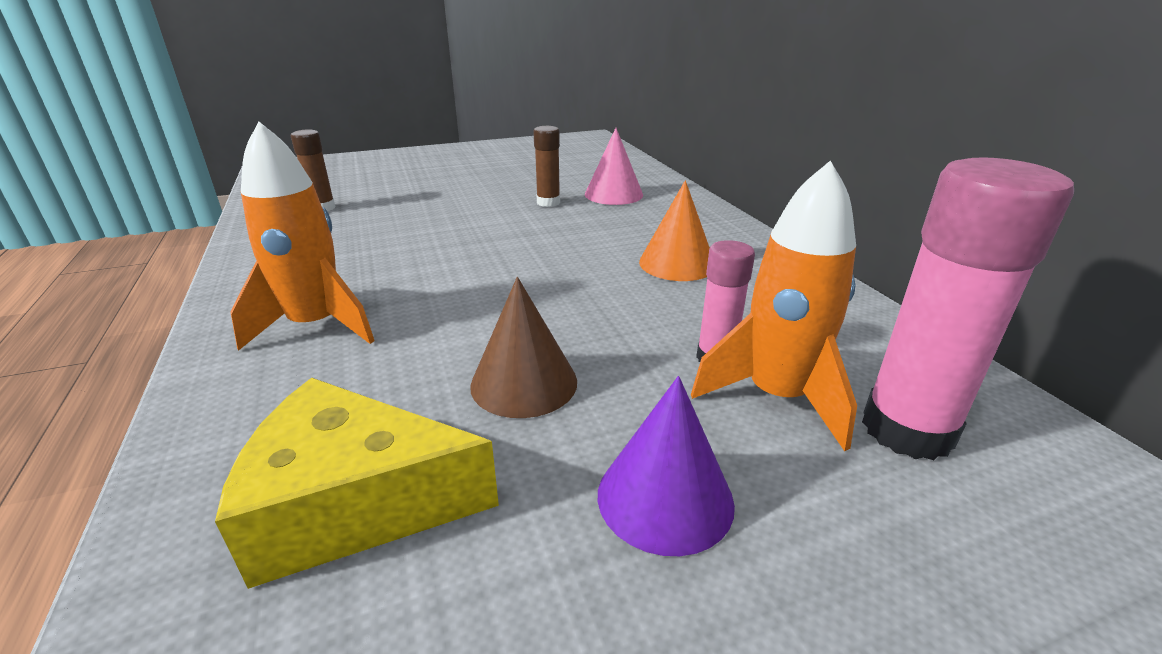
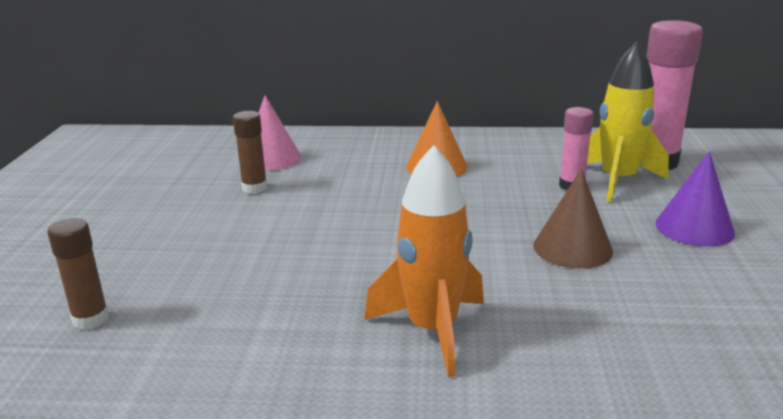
camera: 65 degrees left, 5 degrees down
(353, 504) = (684, 320): yellow cheese -> none
(776, 397) = (618, 181): orange rocket -> yellow rocket

